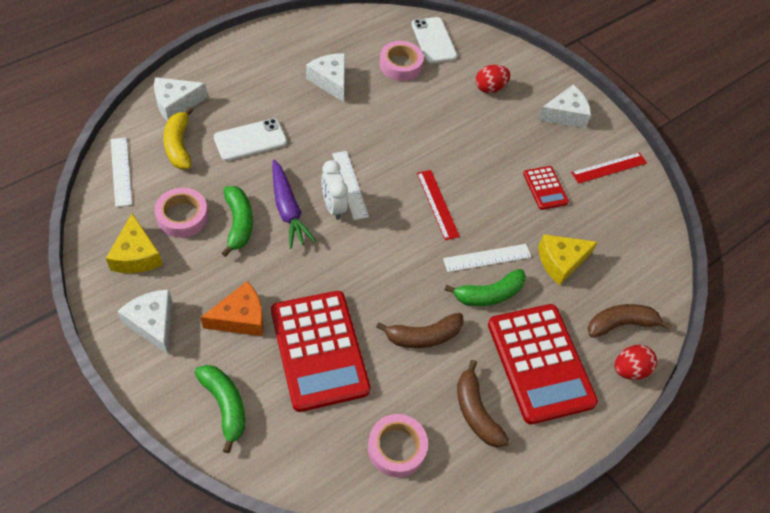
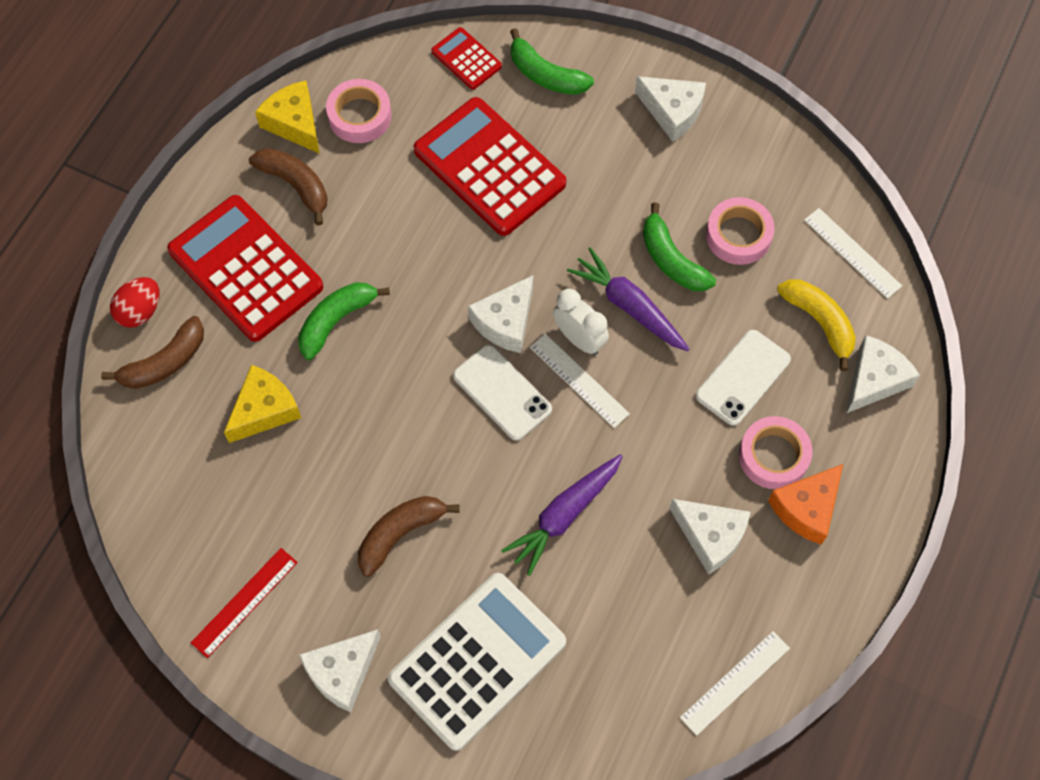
camera: 160 degrees right, 10 degrees up
(136, 255) = (748, 168): yellow cheese -> yellow cheese (294, 123)
(240, 318) = (591, 159): orange cheese -> orange cheese (806, 508)
(374, 239) = (505, 322): none -> white cheese
(400, 65) = (632, 629): pink tape -> pink tape (773, 456)
(404, 125) = (564, 515): none -> purple carrot
(423, 336) = (388, 235): brown banana -> brown banana (400, 533)
(433, 40) = (611, 715): white phone -> white phone (502, 392)
(437, 204) = (455, 411): red ruler -> none
(487, 257) = (359, 368): white ruler -> white ruler (735, 683)
(490, 88) = (477, 661): red egg -> white calculator
(545, 188) = (324, 514): red calculator -> red calculator (466, 59)

